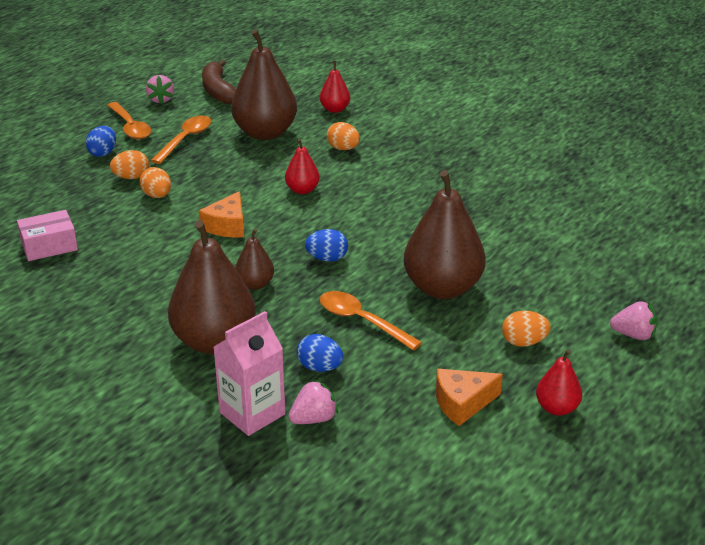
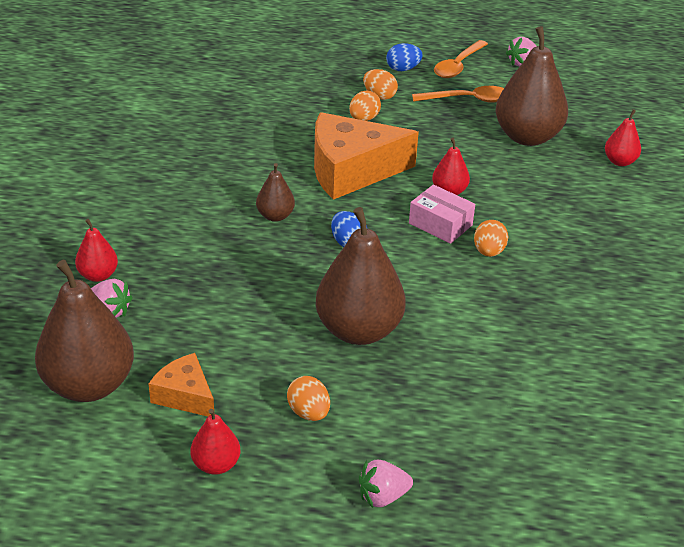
camera: 60 degrees right, 5 degrees up
(49, 246) = (246, 97): pink box -> pink box (440, 224)
(214, 341) = (179, 223): brown pear -> brown pear (89, 385)
(218, 91) = (574, 85): brown banana -> none
(227, 226) = (351, 170): orange cheese -> orange cheese, size x1.93
(252, 413) = (98, 275): pink carton -> red pear
(320, 367) = (181, 292): blue egg -> none
(343, 149) = (549, 191): orange egg -> orange egg (488, 252)
(362, 321) = (266, 295): orange spoon -> none
(633, 335) = (382, 496): pink strawberry -> pink strawberry turned 90 degrees clockwise

